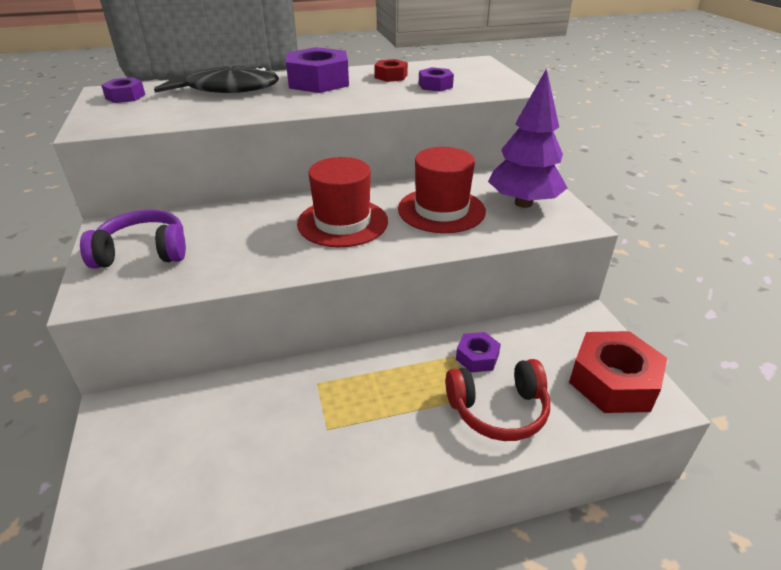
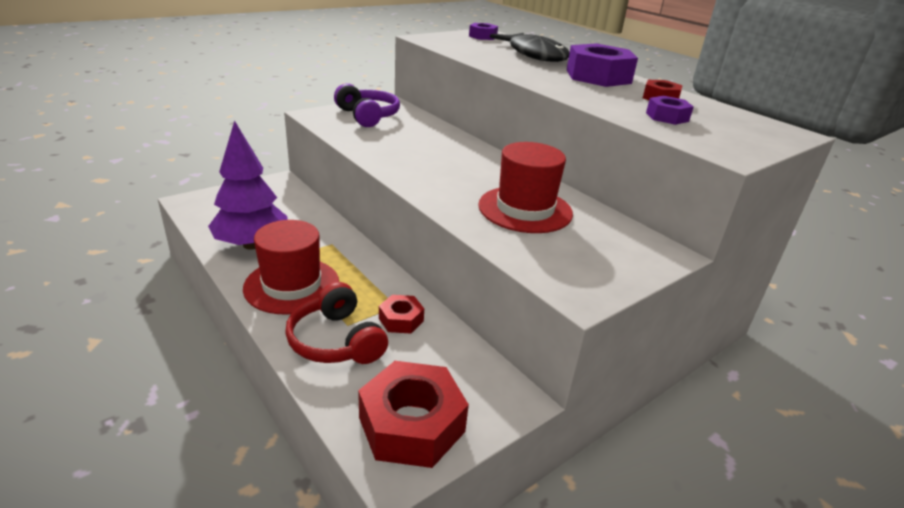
camera: 65 degrees right, 5 degrees down
(342, 222) = (460, 169): red hat -> red hat (292, 285)
(477, 357) = (401, 320): purple nut -> red nut
(523, 203) = (589, 255): purple tree -> purple tree (252, 244)

